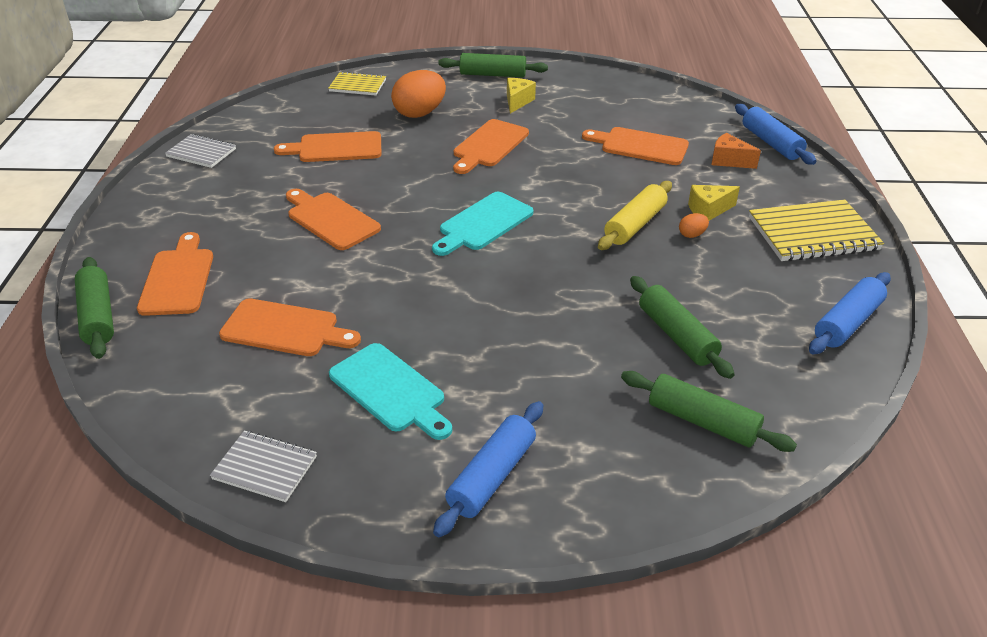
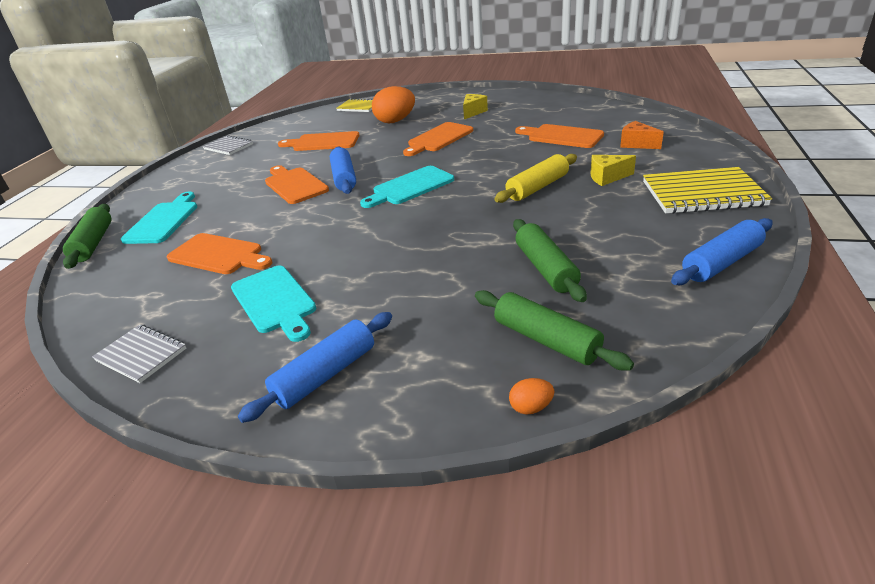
camera: 15 degrees right, 5 degrees down
(178, 278) = (163, 221): orange cutting board -> turquoise cutting board
(492, 75) = (461, 98): green rolling pin -> none
(692, 235) = (586, 194): orange egg -> orange egg (531, 407)
(771, 143) = (679, 132): blue rolling pin -> blue rolling pin (344, 178)

